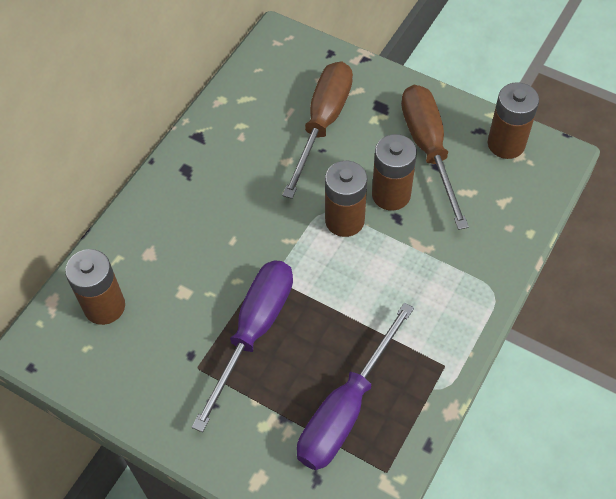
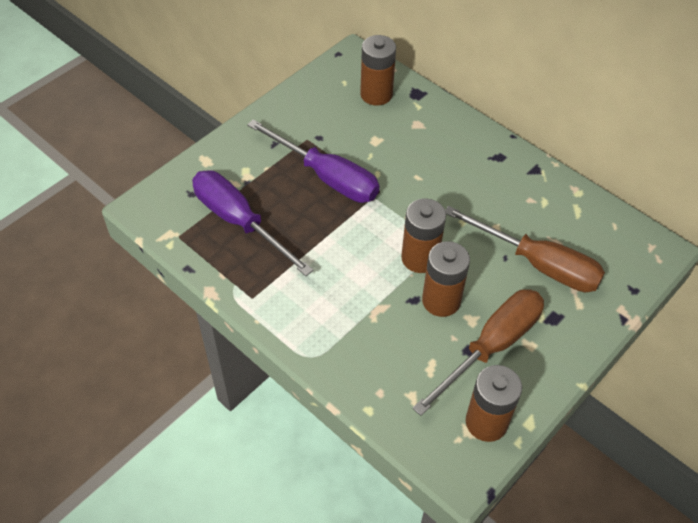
camera: 100 degrees right, 5 degrees down
(428, 149) = (491, 346): brown screwdriver -> brown screwdriver turned 45 degrees counterclockwise

